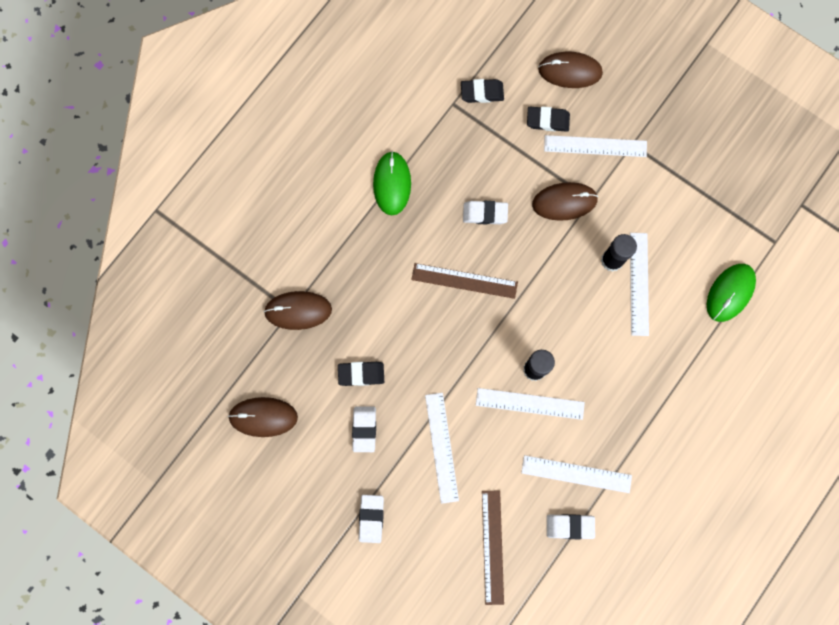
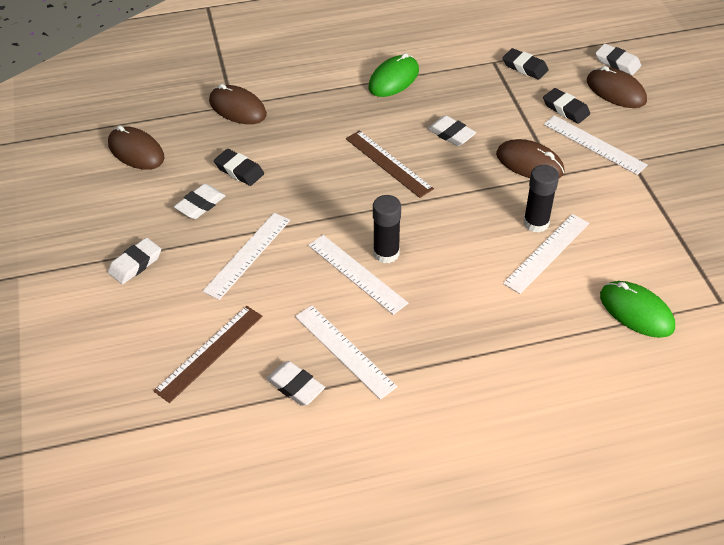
camera: 40 degrees right, 30 degrees down
(548, 34) = (617, 62): none -> white eraser
(730, 293) = (636, 312): green mouse -> green mouse turned 60 degrees clockwise

